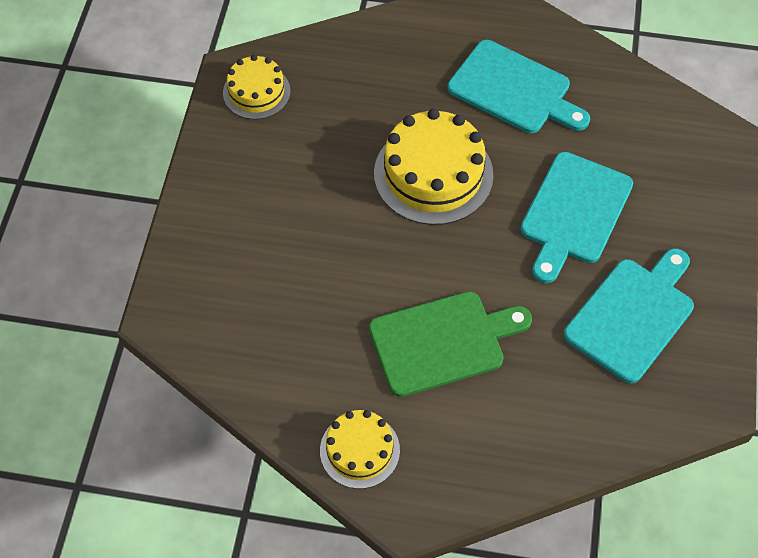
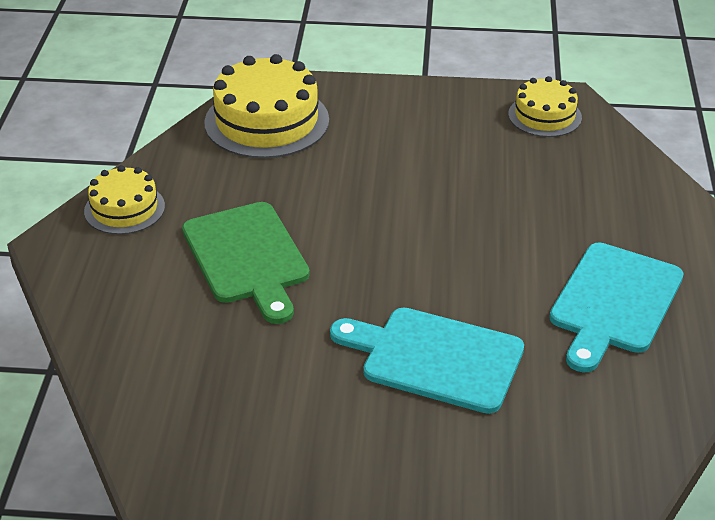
camera: 85 degrees right, 20 degrees down
(433, 174) = (467, 242): yellow cake -> yellow cake (267, 121)
(633, 315) = (290, 411): turquoise cutting board -> none

